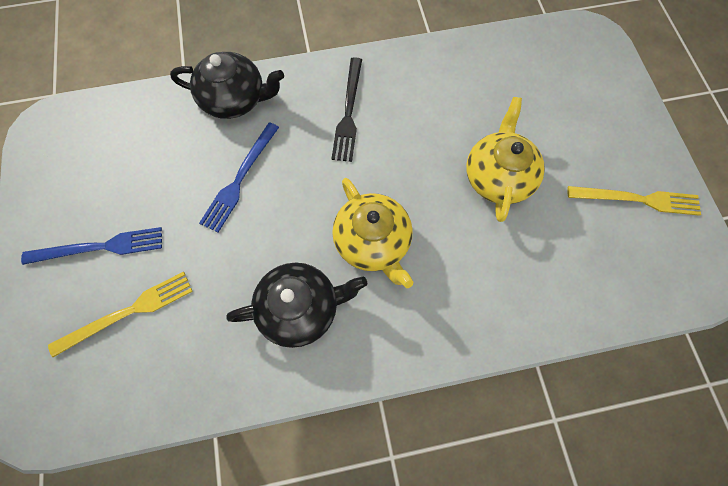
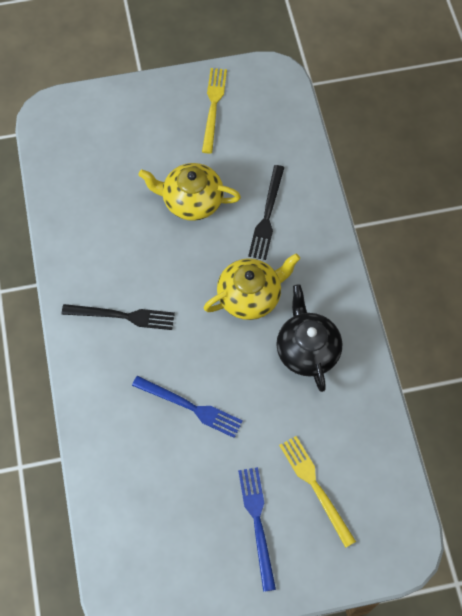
camera: 90 degrees left, 5 degrees down
(235, 99) = (102, 419): black teapot -> none
(486, 263) = (267, 215): none -> black fork

